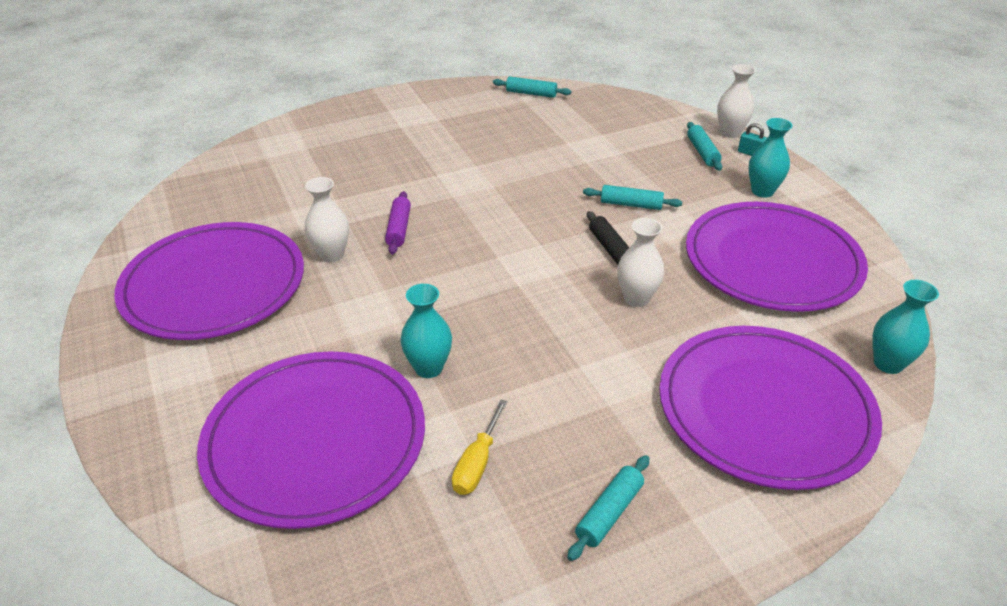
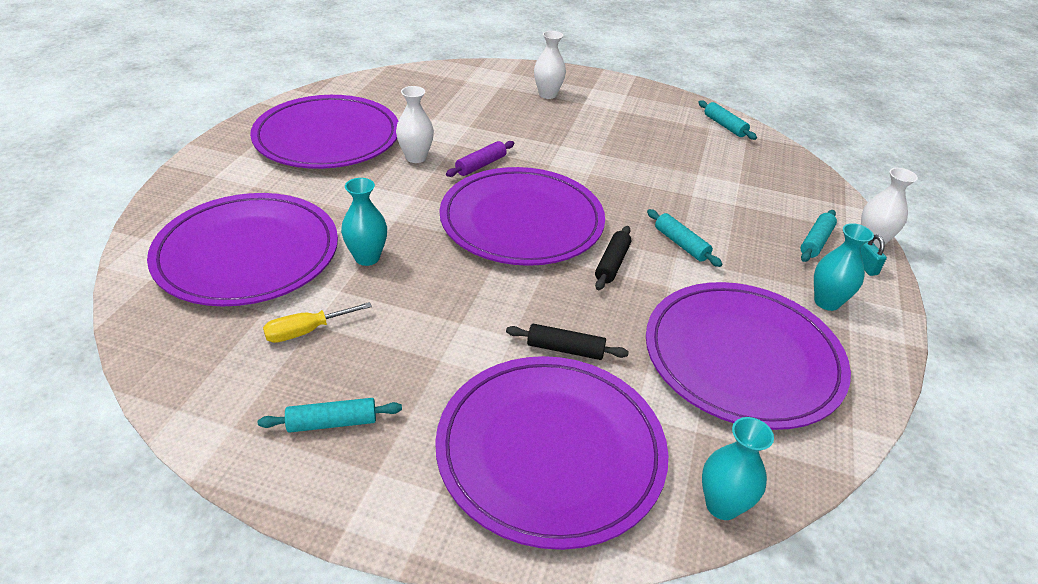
camera: 40 degrees right, 0 degrees up
(501, 256) = (522, 221): none -> purple plate
(636, 298) = (576, 309): white vase -> white vase (547, 94)
(672, 333) = (565, 349): none -> black rolling pin

